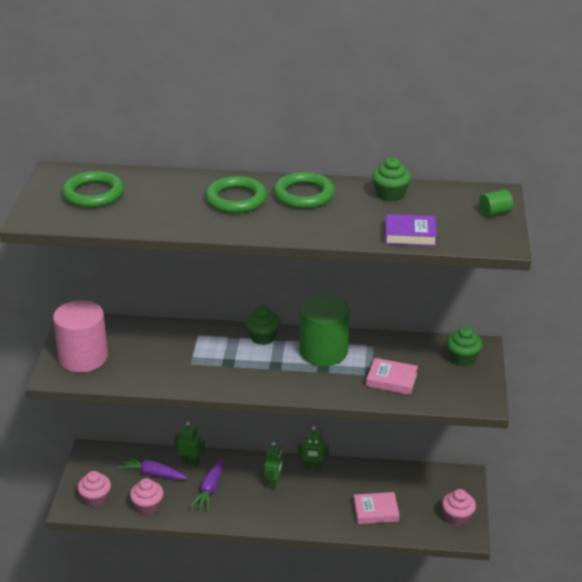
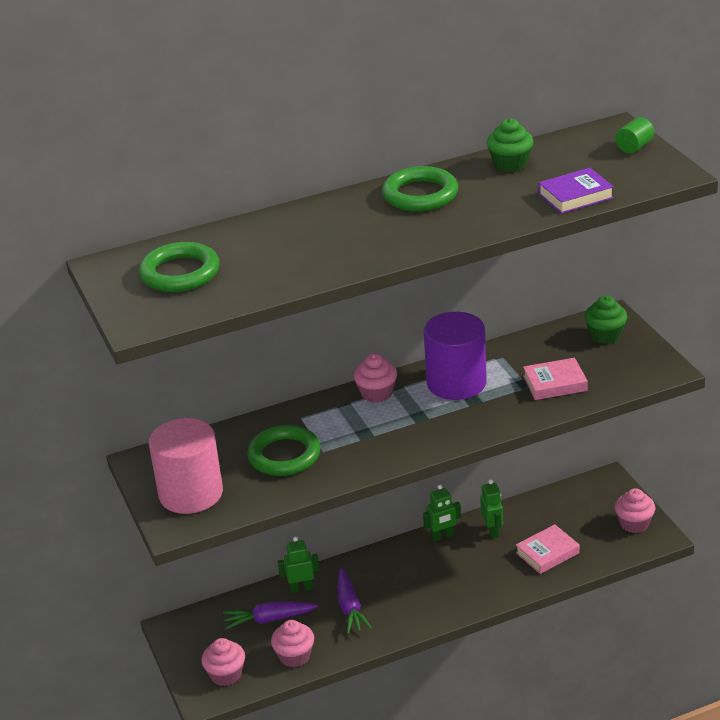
camera: 25 degrees left, 0 degrees up
(236, 199) = (352, 224): green ring -> green ring (284, 455)
(263, 337) = (376, 393): green cupcake -> pink cupcake
(274, 482) = (414, 570): green robot -> green robot (492, 531)
(323, 351) = (456, 383): green cylinder -> purple cylinder

